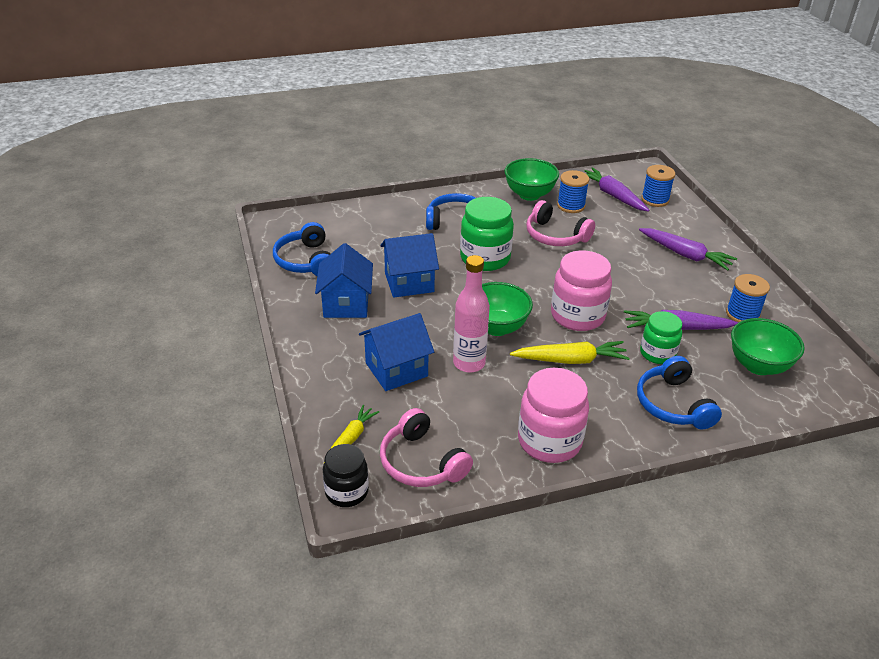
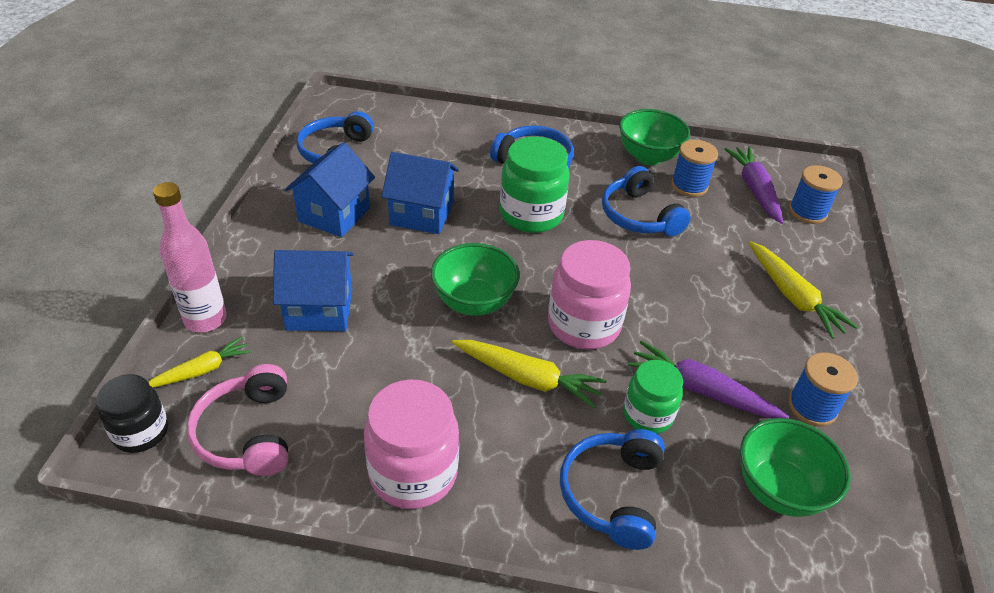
camera: 25 degrees right, 5 degrees up
(469, 363) = (404, 334): pink bottle -> pink bottle (205, 319)
(555, 236) = (639, 216): pink headphones -> blue headphones
(685, 255) = (793, 297): purple carrot -> yellow carrot

